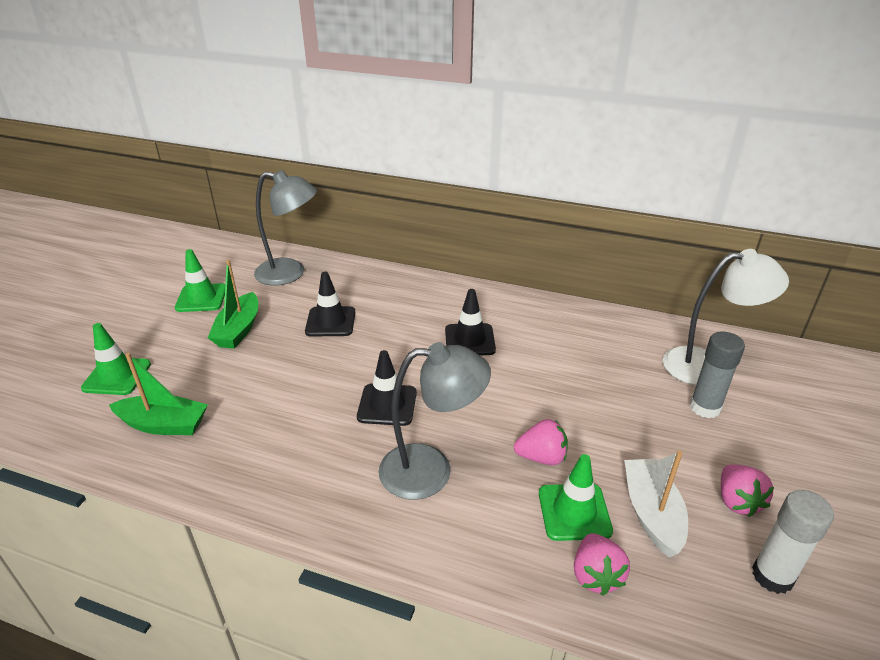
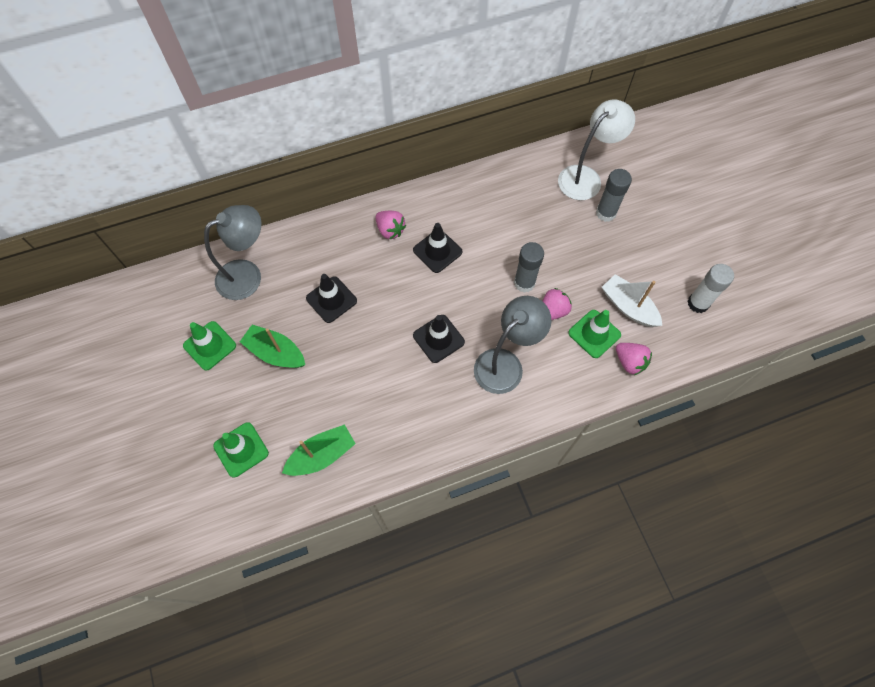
camera: 40 degrees left, 30 degrees up
(238, 330) = (275, 352): green boat -> green boat turned 150 degrees clockwise
(535, 413) = (524, 283): none -> grey glue stick
(737, 501) = (659, 269): pink strawberry -> pink strawberry (390, 230)

